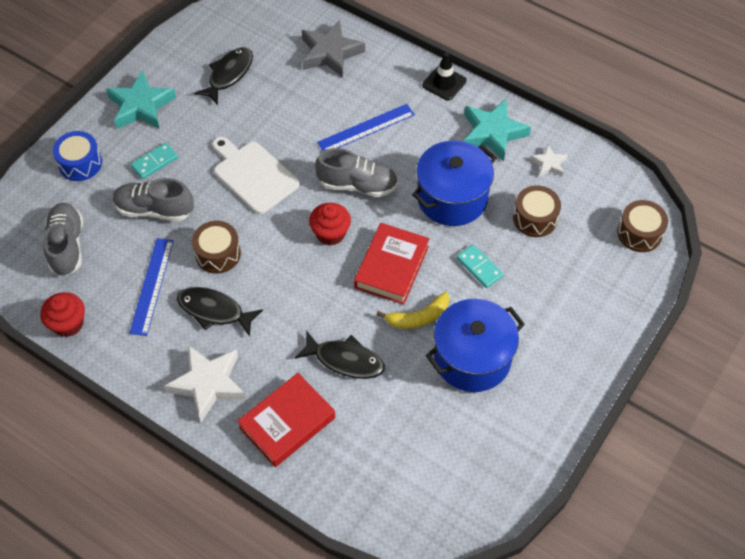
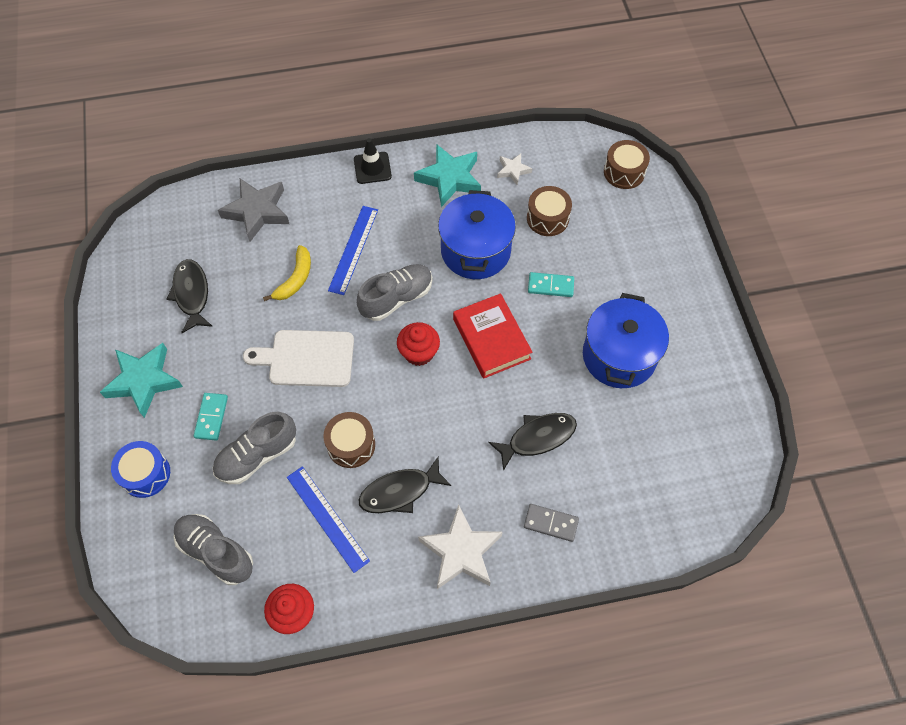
camera: 45 degrees left, 5 degrees up
(287, 423) = (551, 523): red book -> grey domino
(418, 317) = (551, 359): yellow banana -> yellow banana (295, 279)

